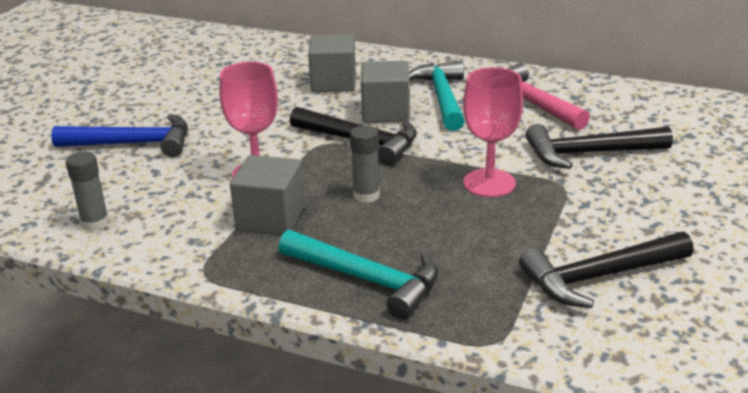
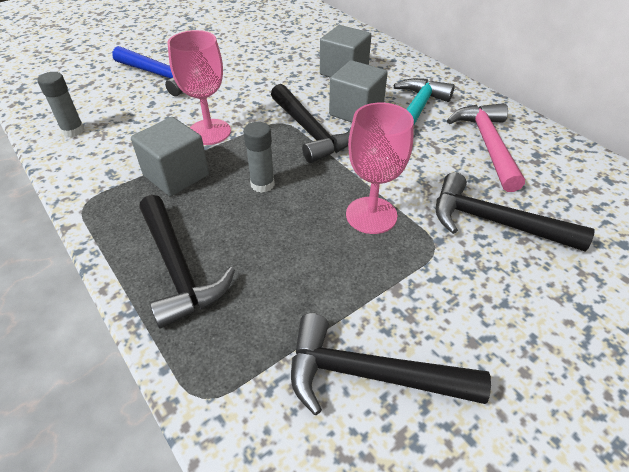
camera: 30 degrees right, 15 degrees up
(367, 280) = (178, 269): turquoise hammer -> black hammer

